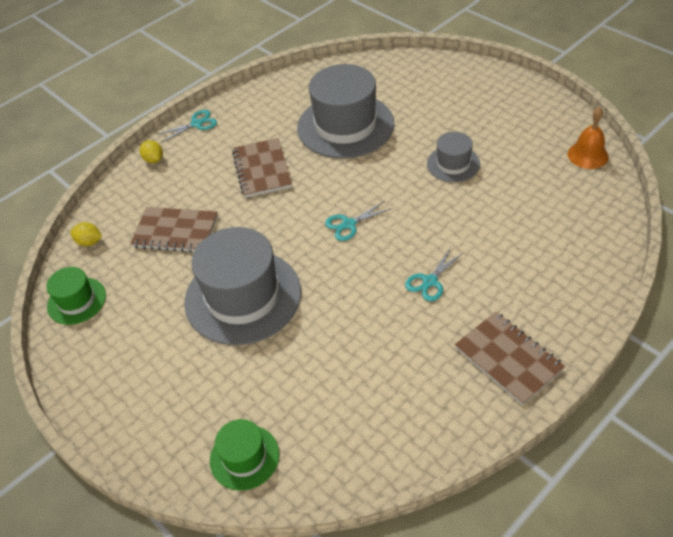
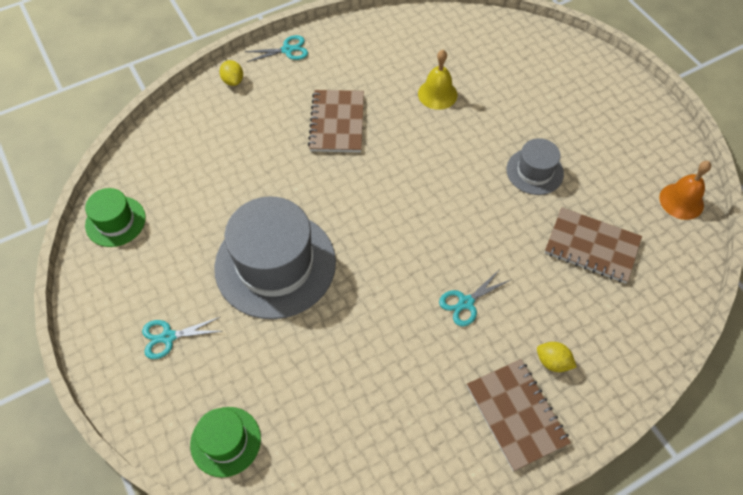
camera: 10 degrees right, 10 degrees up
(89, 242) = (145, 159): yellow lemon -> yellow lemon (552, 362)
(175, 232) = (231, 171): brown notebook -> brown notebook (591, 247)
(345, 126) = (437, 94): grey hat -> yellow bell
(349, 224) = (405, 212): turquoise scissors -> turquoise scissors (168, 337)

